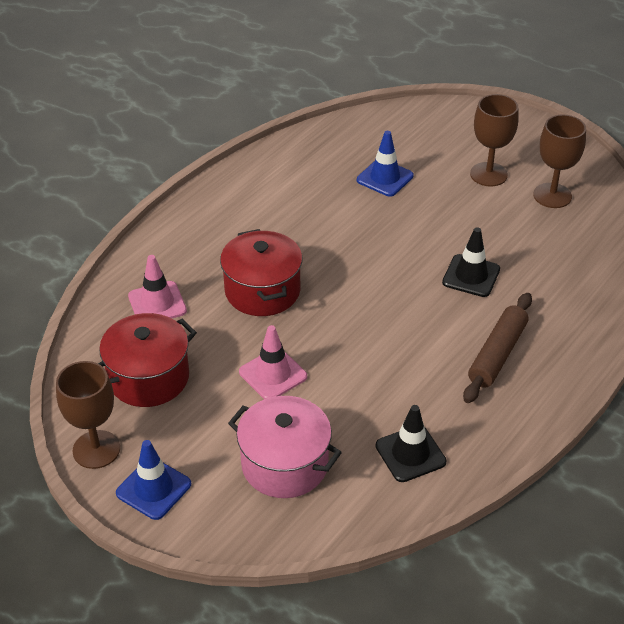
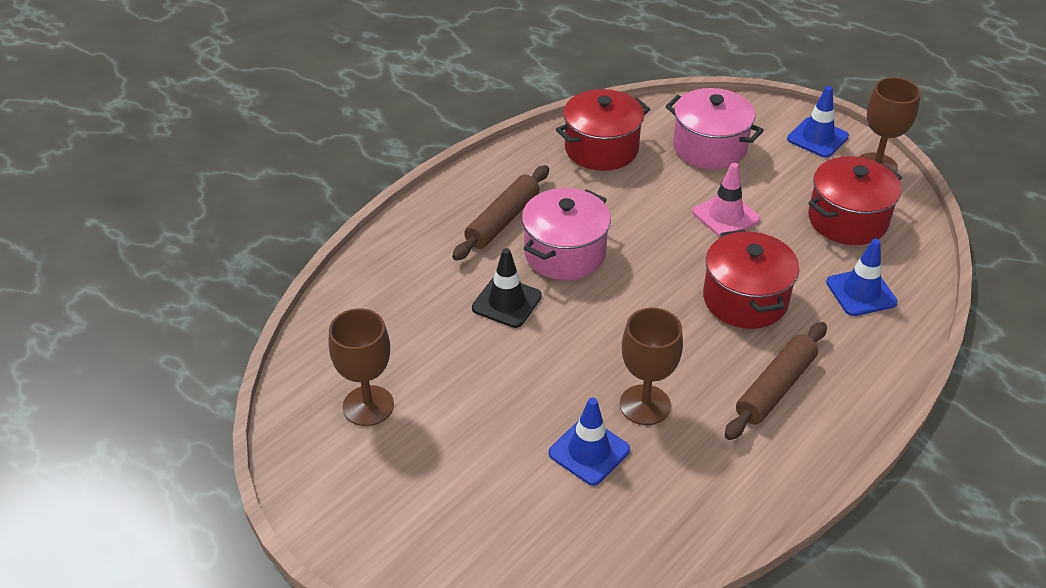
camera: 175 degrees left, 0 degrees up
(157, 303) = (861, 292): pink traffic cone -> blue traffic cone
(246, 224) = (775, 388): none -> brown rolling pin
(410, 454) = (601, 149): black traffic cone -> red pot
(429, 324) = (565, 253): none -> pink pot
(488, 174) = (442, 448): brown goblet -> brown goblet (645, 405)

